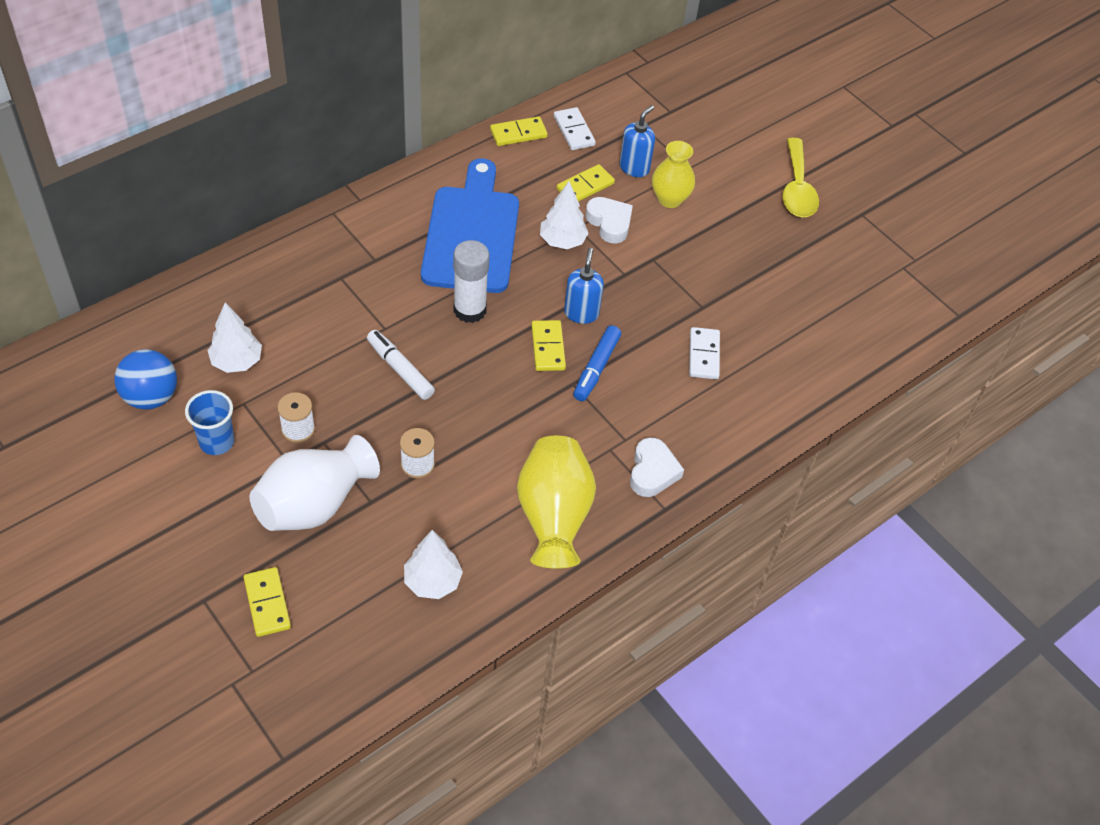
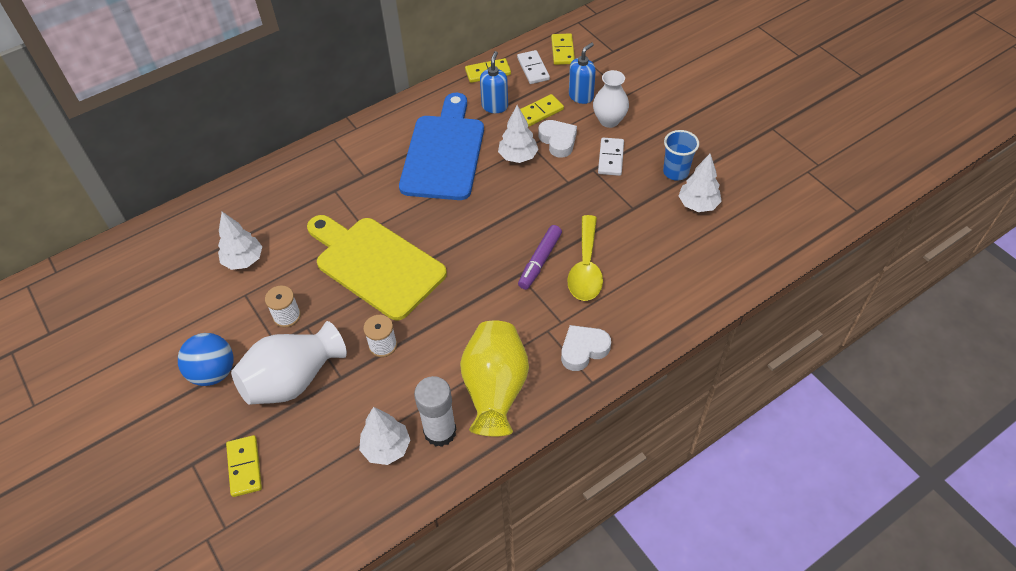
camera: 10 degrees right, 0 degrees up
(151, 397) = (171, 290): blue ball -> blue ball (213, 372)
(217, 442) = (219, 327): blue cup -> blue cup (675, 172)
(400, 369) = (375, 265): white marker -> yellow cutting board
(470, 310) = (437, 214): white glue stick -> white glue stick (440, 431)
(548, 347) = (500, 244): yellow domino -> yellow domino (562, 51)
(581, 313) = (530, 215): blue soap dispenser -> blue soap dispenser (495, 106)
(596, 368) = (540, 261): blue marker -> purple marker
(652, 471) = (583, 350): white heart -> white heart turned 135 degrees counterclockwise
(669, 199) = (609, 120): yellow vase -> white vase
(704, 355) = (632, 249): white domino -> white domino (611, 158)
(778, 304) = (698, 205): none -> white tree
(797, 188) = (717, 109): yellow spoon -> yellow spoon (586, 268)

